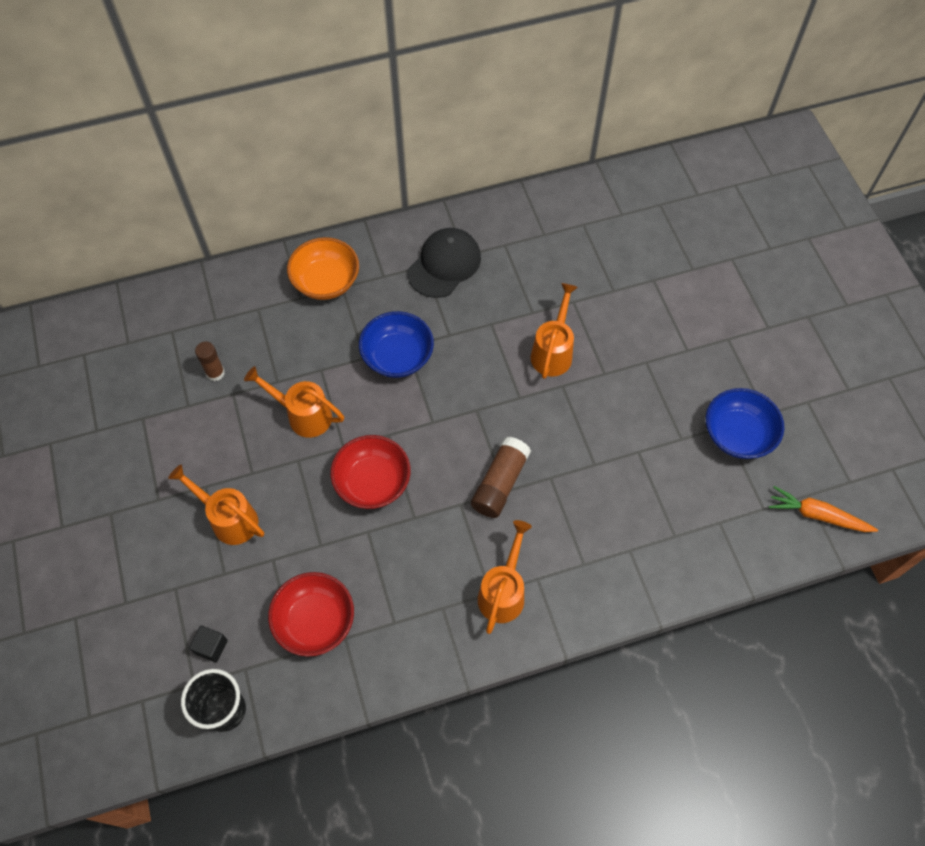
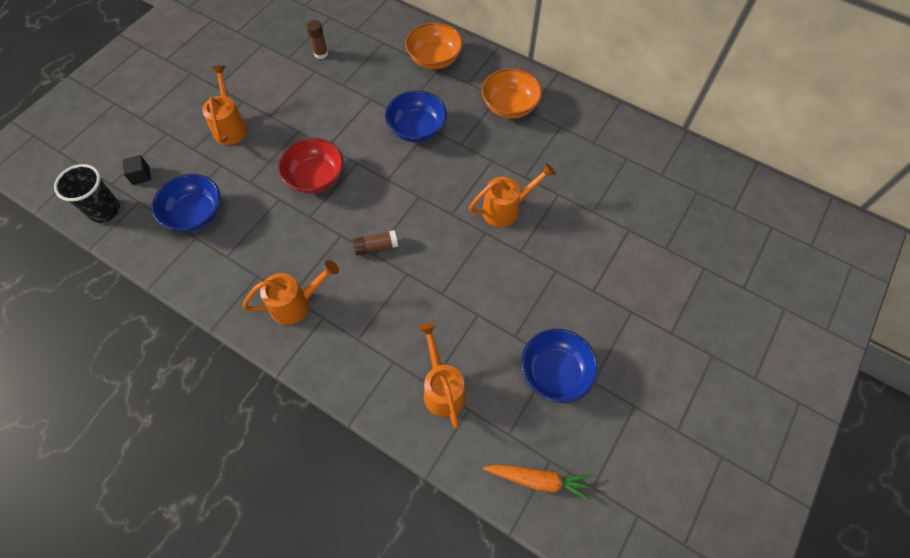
camera: 50 degrees right, 0 degrees up
(303, 415) = (331, 112): orange watering can -> orange watering can (442, 388)
(315, 621) = (195, 214): red bowl -> blue bowl
(444, 264) = (510, 106): black cap -> orange bowl
(500, 483) = (376, 247): brown glue stick -> brown glue stick, size x0.64
(817, 515) = (539, 480): orange carrot -> orange carrot turned 120 degrees clockwise

